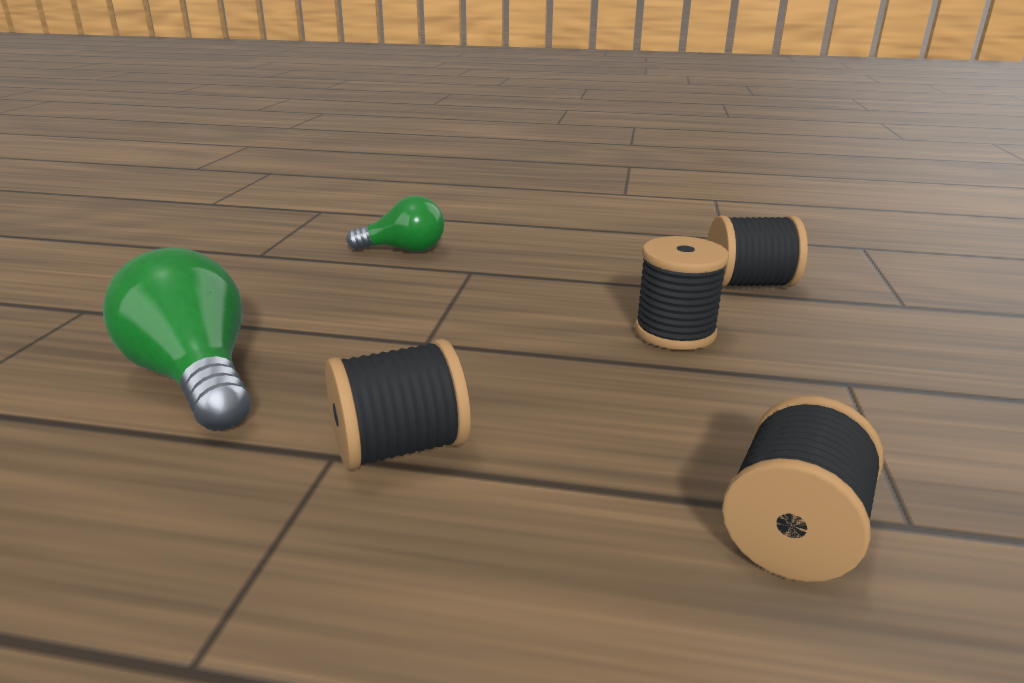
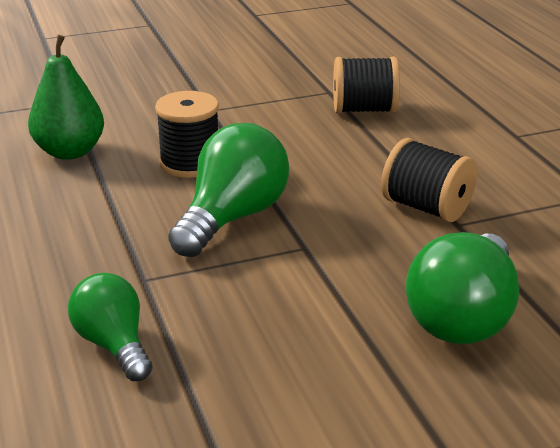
camera: 120 degrees left, 5 degrees up
(526, 324) = (232, 218): none -> green light bulb
(749, 284) = (70, 152): black spool -> green pear

